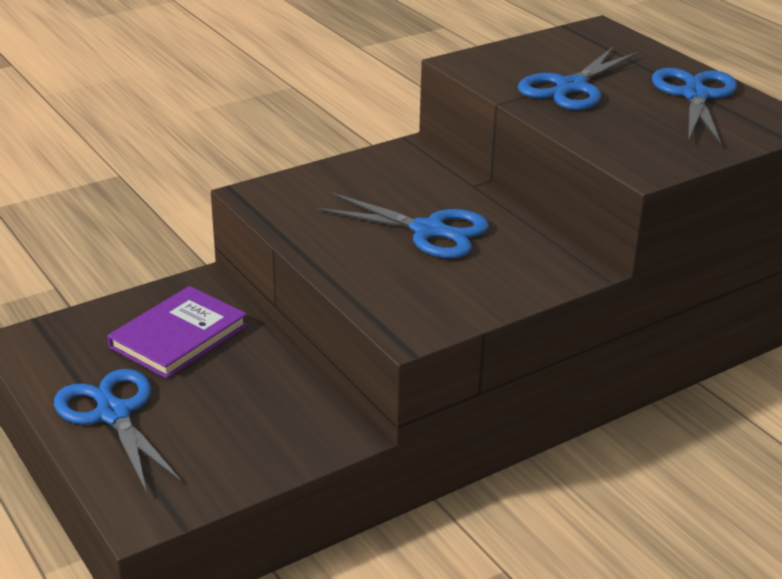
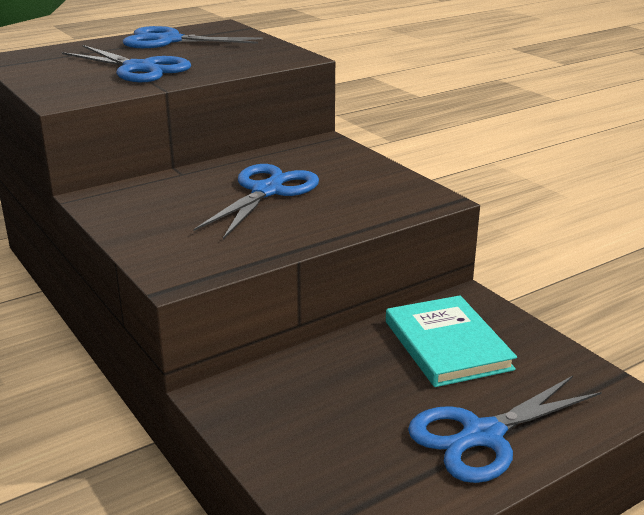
camera: 90 degrees left, 5 degrees down
(179, 336) = (330, 404): purple book -> none
(257, 409) = (447, 345): none -> turquoise book

